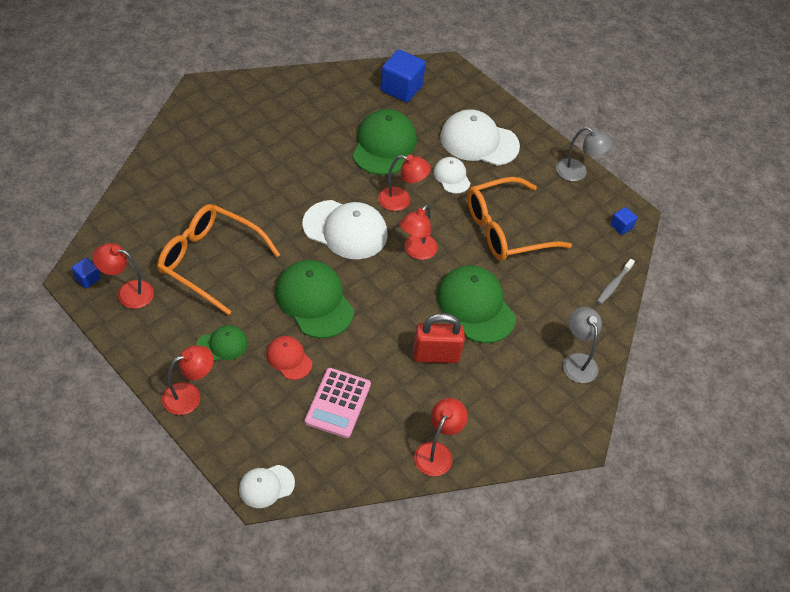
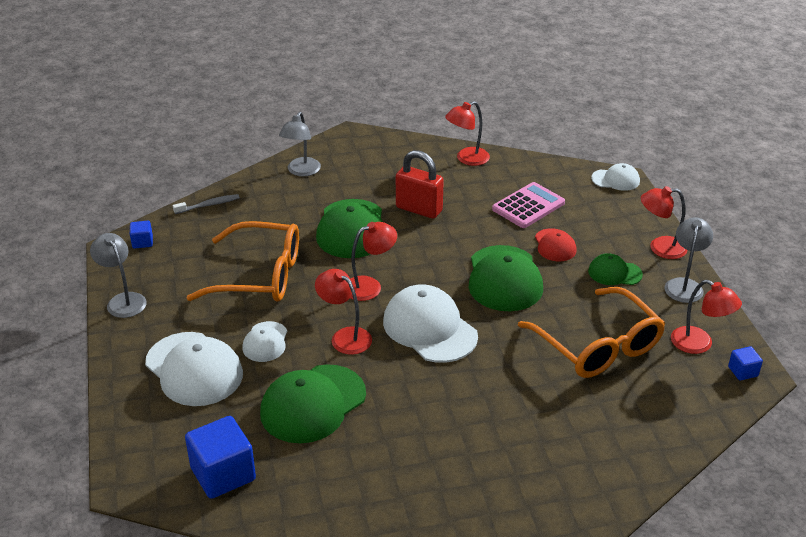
camera: 145 degrees left, 15 degrees down
(155, 355) = (684, 285): none -> grey lamp

